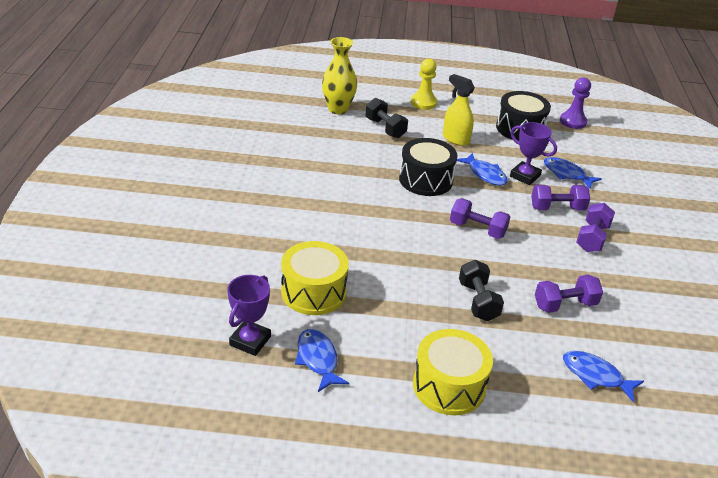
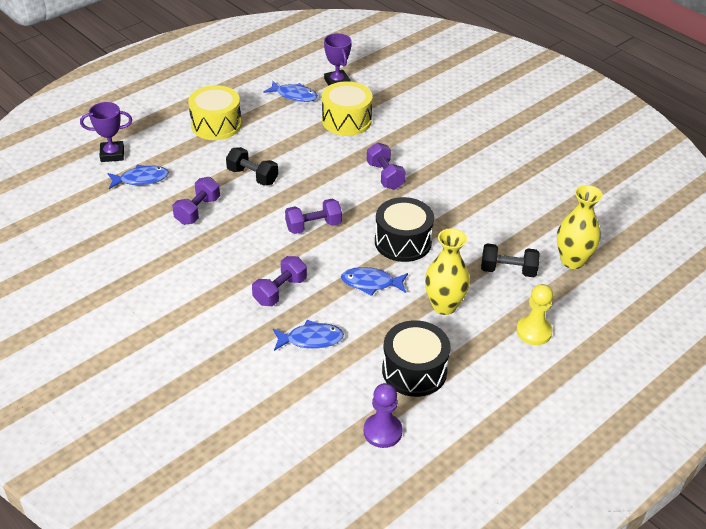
camera: 135 degrees right, 5 degrees up
(455, 139) = (444, 306): yellow spray bottle -> yellow vase
(525, 176) = (340, 307): purple trophy -> purple trophy (112, 154)
(592, 238) = (227, 280): purple dumbbell -> purple dumbbell (385, 176)

